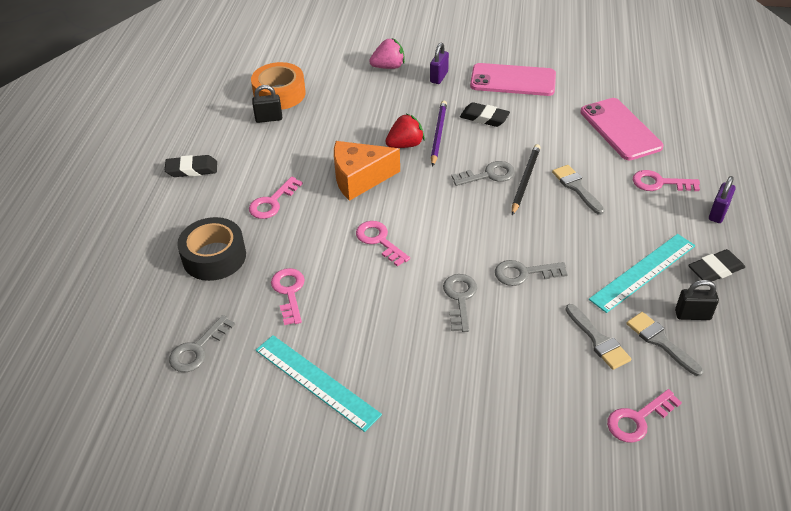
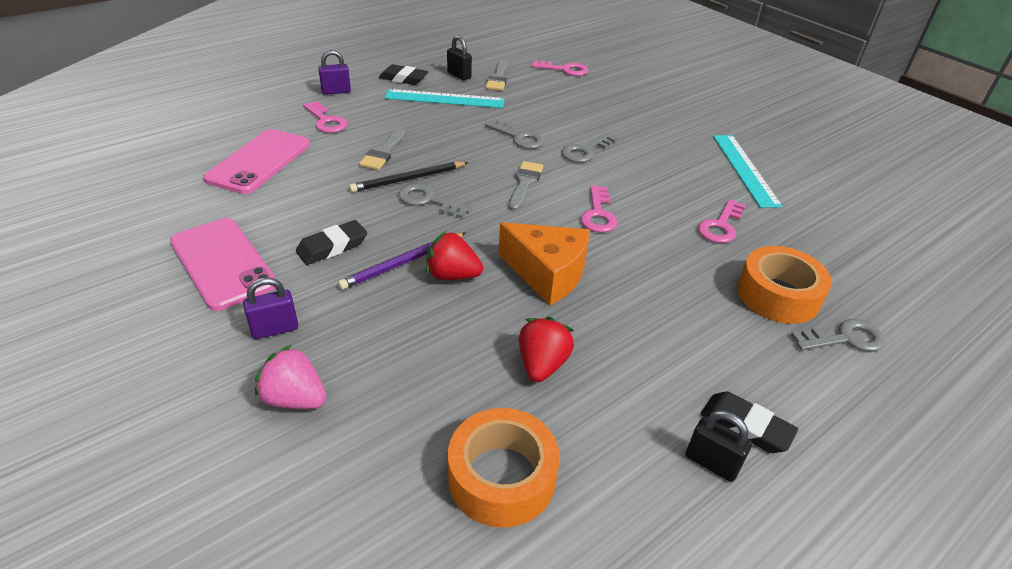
camera: 140 degrees left, 5 degrees down
(197, 349) = (835, 234): grey key -> grey key (845, 338)
(214, 257) = (778, 295): black tape -> orange tape
(269, 119) = (565, 437): black padlock -> black padlock (711, 463)
(272, 202) = (669, 310): pink key -> none
(309, 136) = (542, 365): none -> red strawberry
(484, 118) = (332, 247): black eraser -> black eraser turned 75 degrees clockwise
(598, 340) = (531, 95): grey brush -> grey brush (524, 183)

